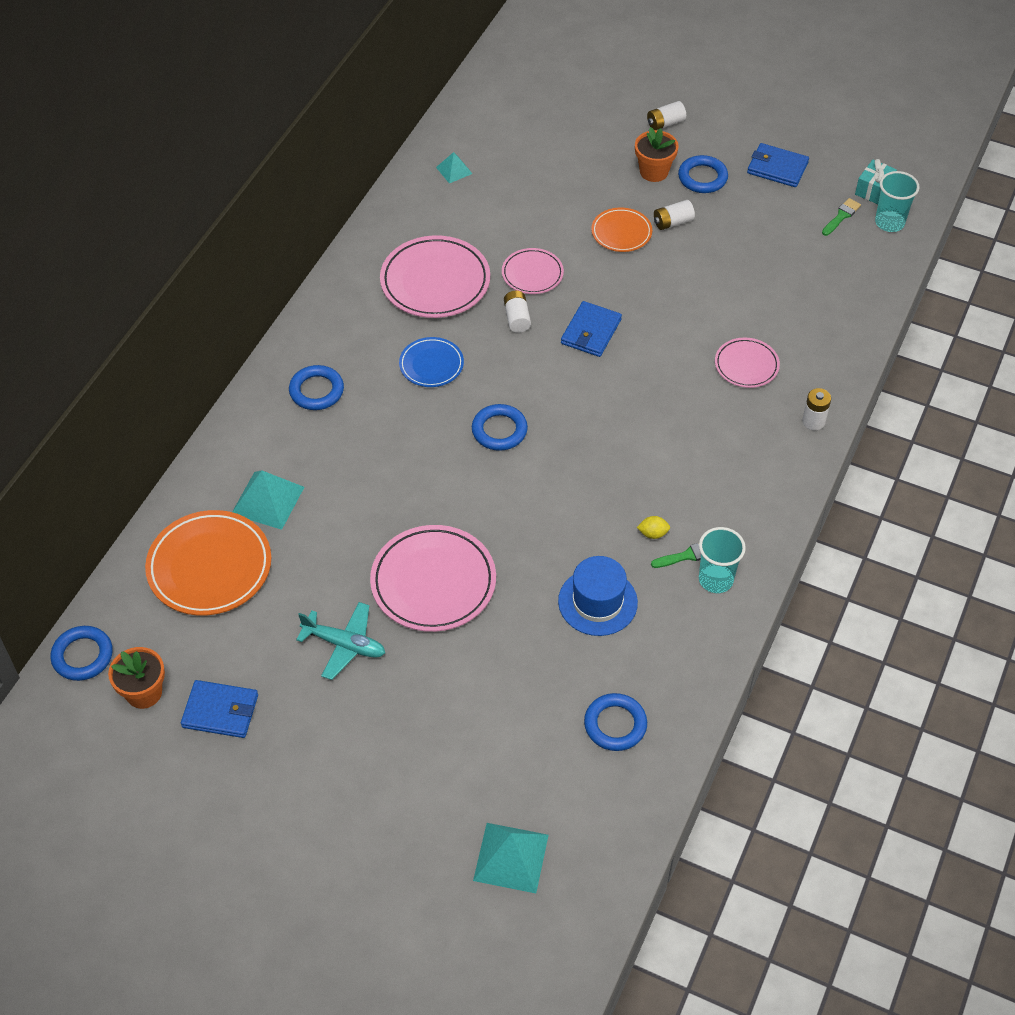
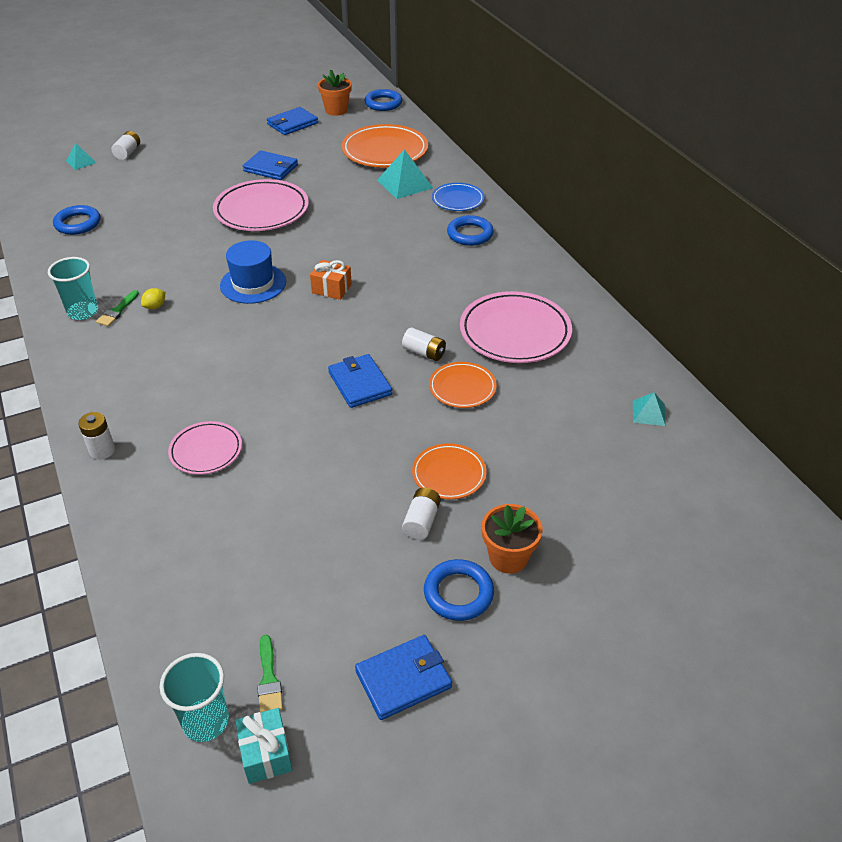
camera: 130 degrees right, 10 degrees down
(344, 645) = (271, 168): turquoise plane -> blue wallet
(431, 365) = (430, 289): blue plate -> blue plate (458, 200)
(499, 430) = (331, 289): blue ring -> orange gift
(511, 857) = (81, 161): turquoise pyramid -> turquoise pyramid, size x0.57
(532, 274) = (462, 388): pink plate -> orange plate
(597, 602) = (151, 258): blue hat -> blue hat (253, 283)
(665, 123) = (579, 625): white battery -> white battery (128, 152)

